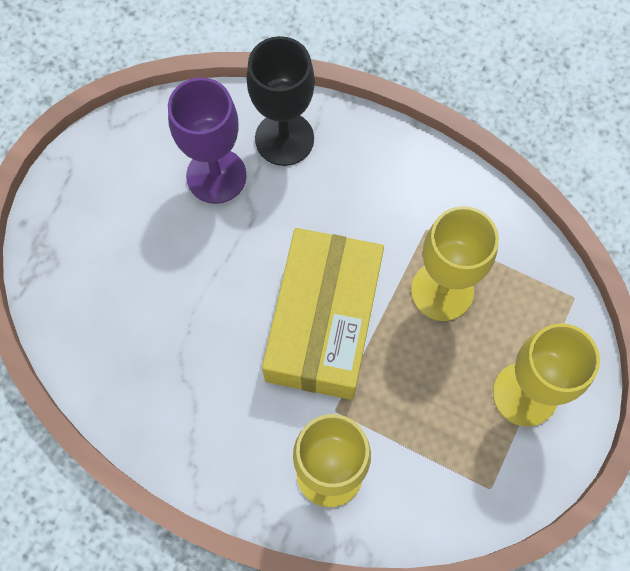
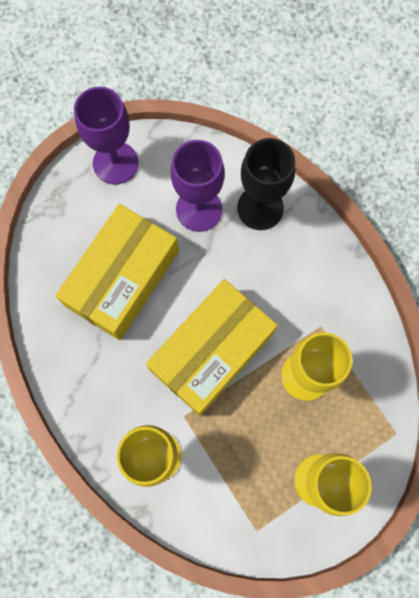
camera: 30 degrees right, 5 degrees up
(89, 174) = (115, 163): none -> purple goblet
(172, 297) = (122, 278): none -> yellow box

